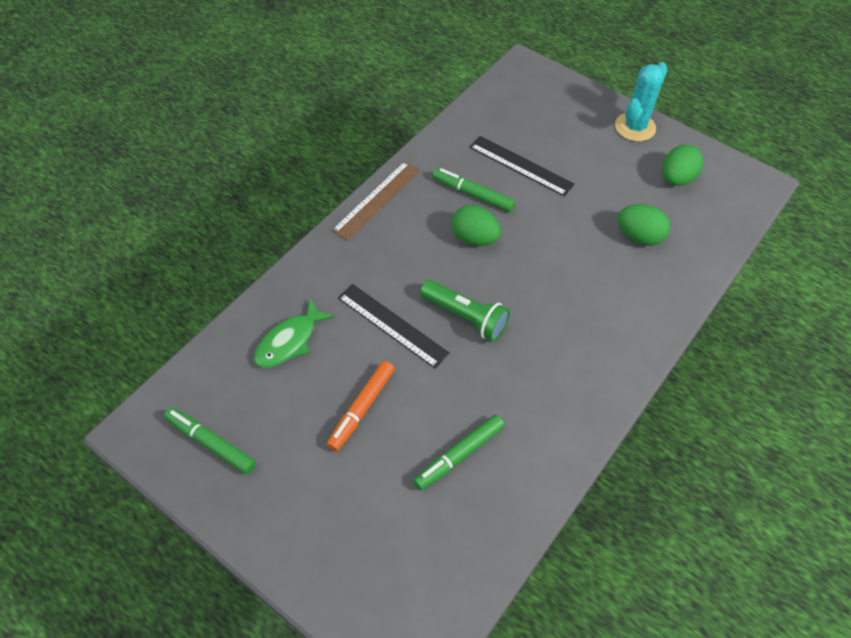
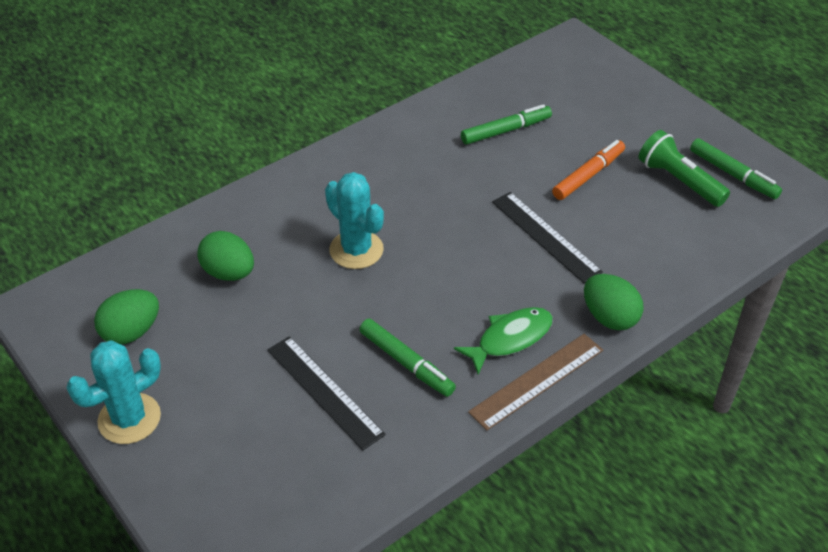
camera: 165 degrees left, 10 degrees down
(289, 341) = (658, 241): green fish -> green fish (510, 339)
(466, 317) = (464, 230): green flashlight -> green flashlight (678, 181)
(474, 238) = (425, 307): green egg -> green egg (609, 317)
(550, 277) = (356, 250): none -> turquoise cactus

